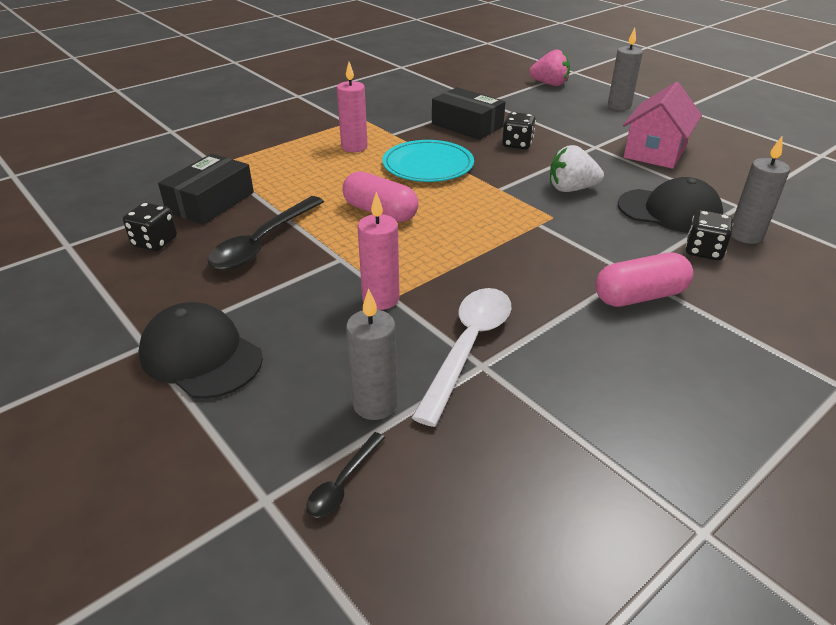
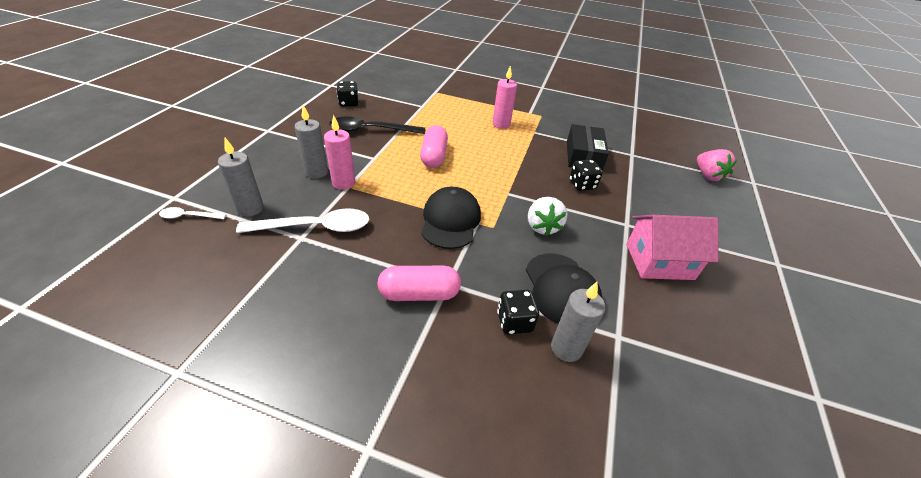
camera: 55 degrees right, 5 degrees up
(201, 356) = (266, 146): black cap -> black cap (450, 220)
(210, 202) = (397, 103): black box -> none
(343, 483) = (189, 216): black spoon -> white spoon
(428, 165) = (508, 156): turquoise plate -> none
(571, 189) = (542, 226): white strawberry -> white strawberry turned 150 degrees counterclockwise
(619, 106) = (722, 222): grey candle -> grey candle (316, 172)
(639, 296) = (419, 294): pink capsule -> pink capsule turned 45 degrees counterclockwise

